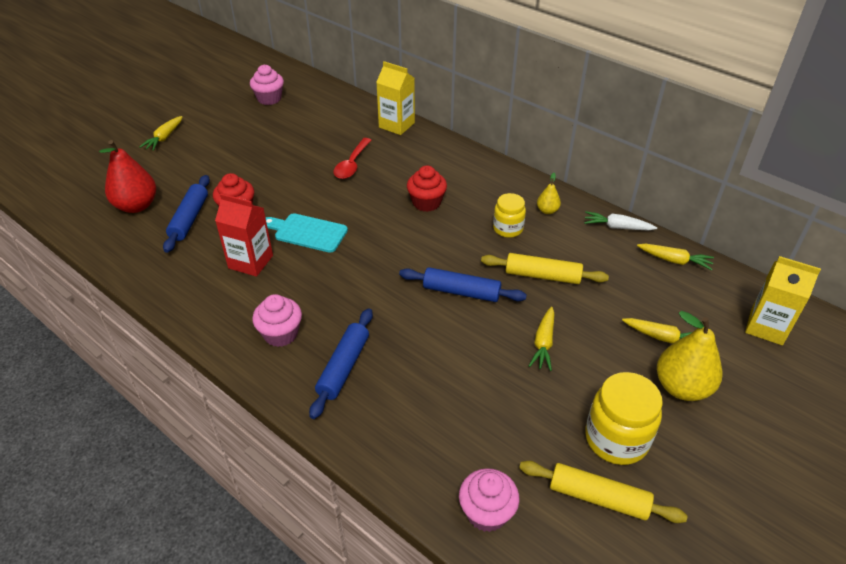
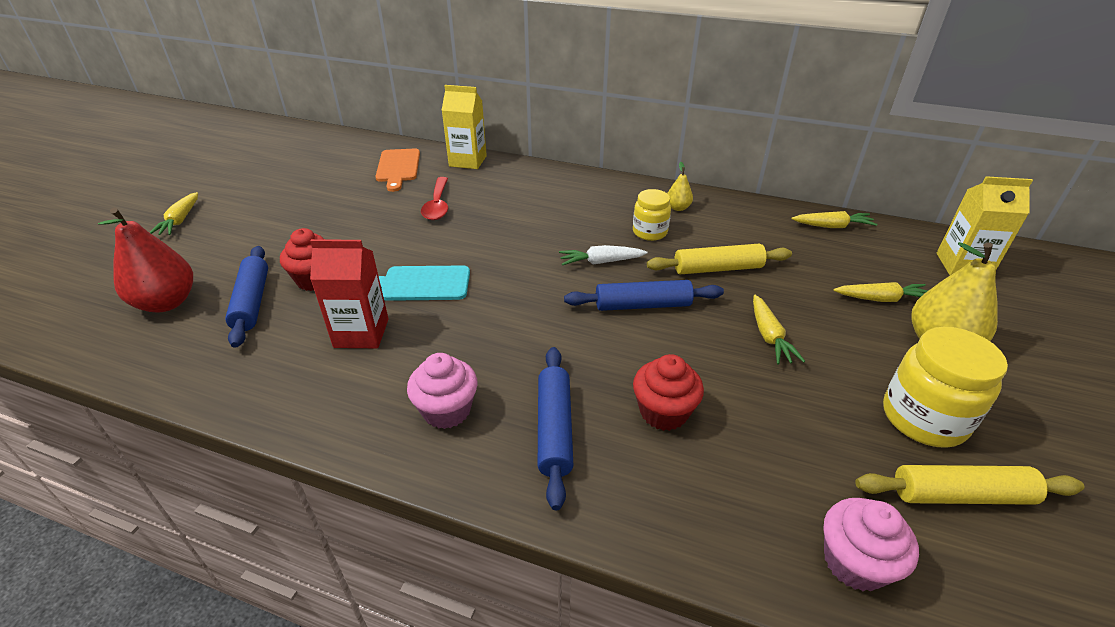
camera: 20 degrees left, 5 degrees down
(269, 99) = (304, 161): pink cupcake -> none
(338, 120) = (398, 167): none -> orange cutting board
(426, 203) = (545, 225): red cupcake -> red cupcake (663, 412)
(617, 227) = (756, 208): white carrot -> white carrot (601, 262)

